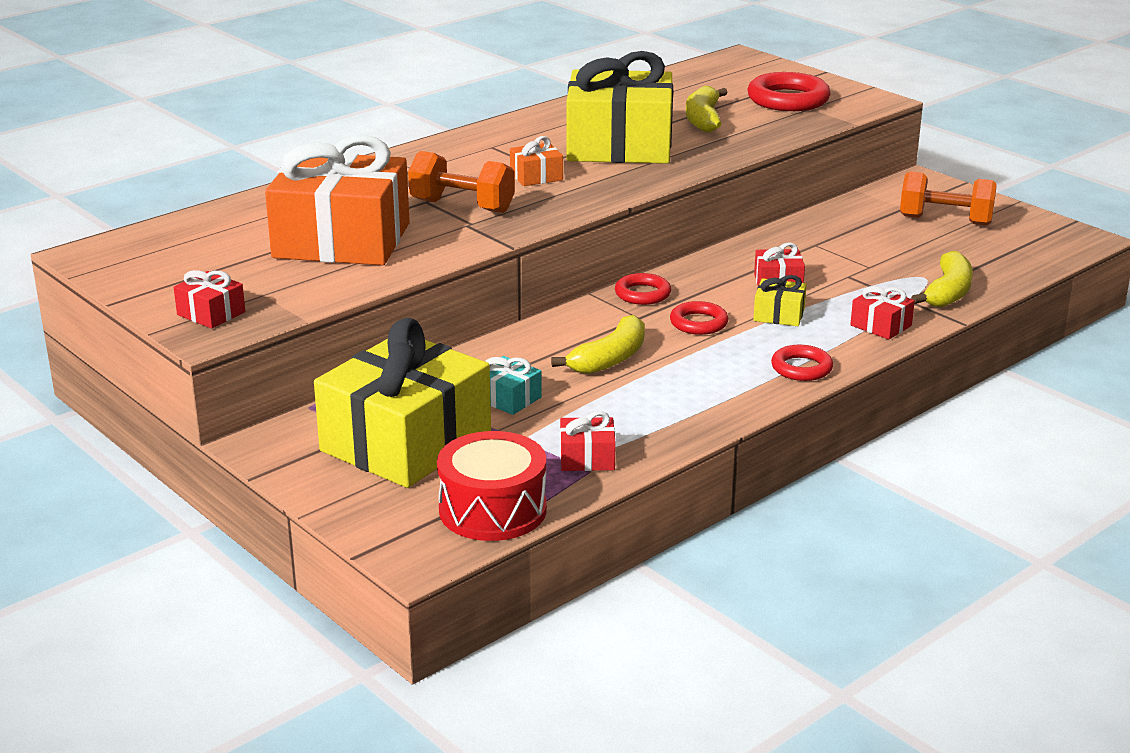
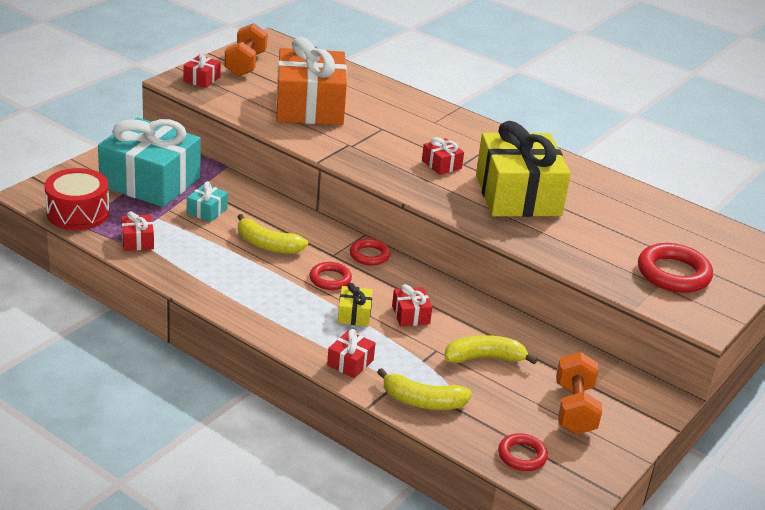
camera: 75 degrees right, 5 degrees up
(406, 442) = (150, 182): yellow gift -> turquoise gift
(462, 206) = (377, 141): orange dumbbell -> orange dumbbell (245, 64)
(536, 176) = (441, 164): orange gift -> red gift
(703, 119) = (597, 231): yellow banana -> yellow banana (484, 358)
(801, 368) = (271, 323): red ring -> red ring (522, 456)

